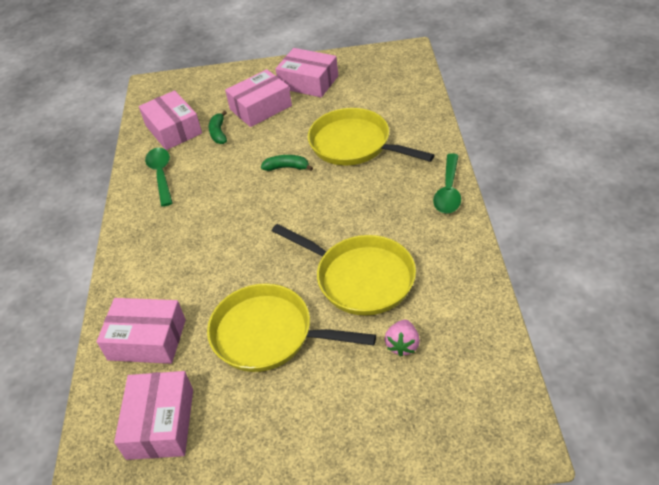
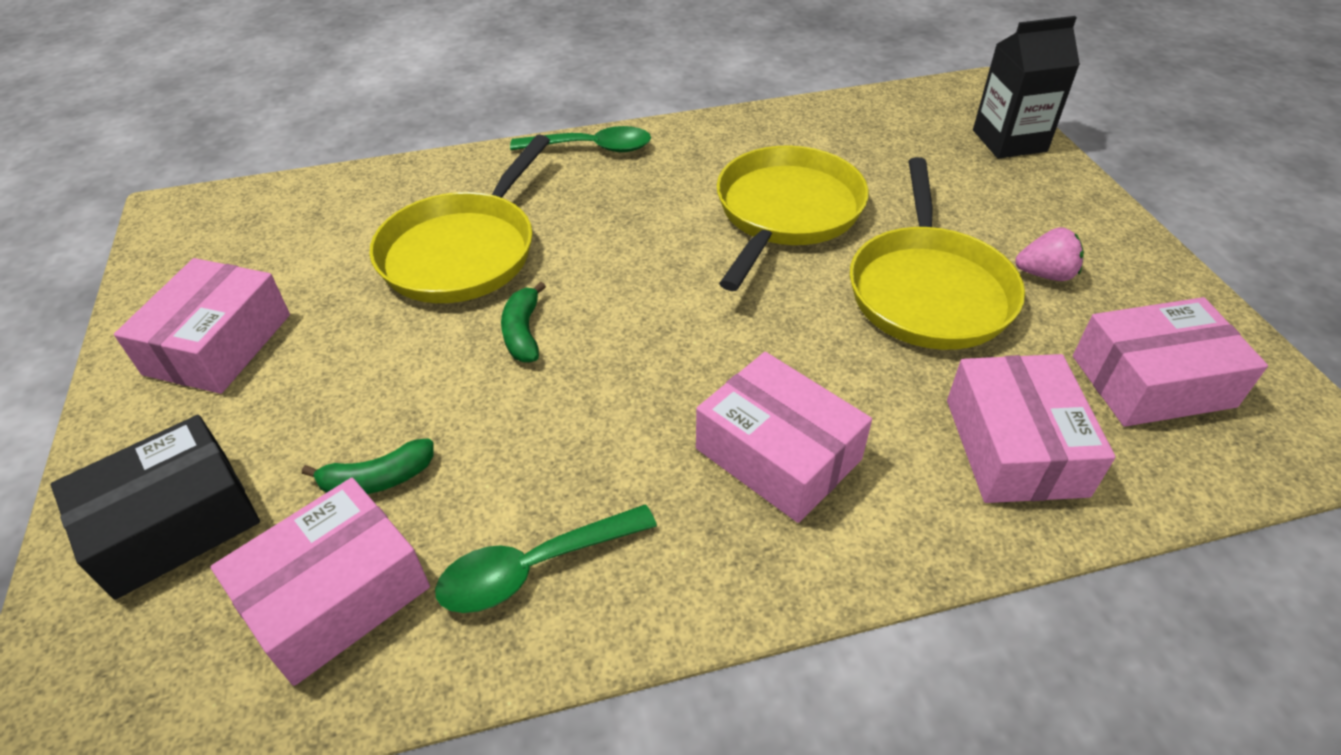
camera: 105 degrees left, 0 degrees up
(220, 90) = (173, 522): none -> black box
(260, 107) = (293, 414): pink box -> pink box (778, 454)
(403, 345) = (888, 168): pink strawberry -> pink strawberry (1045, 274)
(431, 441) = (1009, 141): none -> black carton

